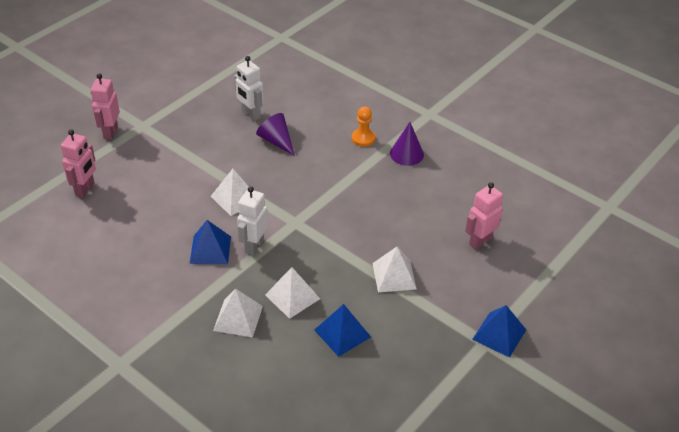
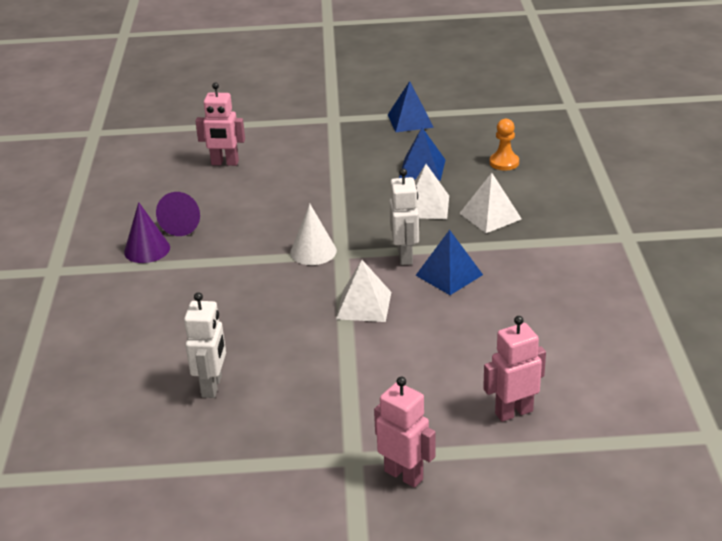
camera: 130 degrees left, 10 degrees down
(110, 132) = (404, 475): pink robot -> pink robot turned 105 degrees counterclockwise
(254, 246) = (405, 256): white robot -> white robot turned 75 degrees counterclockwise
(276, 141) = (236, 337): purple cone -> purple cone (183, 224)
(313, 213) = (313, 251): none -> white cone
(363, 138) = (154, 286): orange pawn -> orange pawn (504, 163)
(394, 276) = (327, 178): white pyramid -> none
(499, 334) = (316, 117): blue pyramid -> blue pyramid (410, 121)

